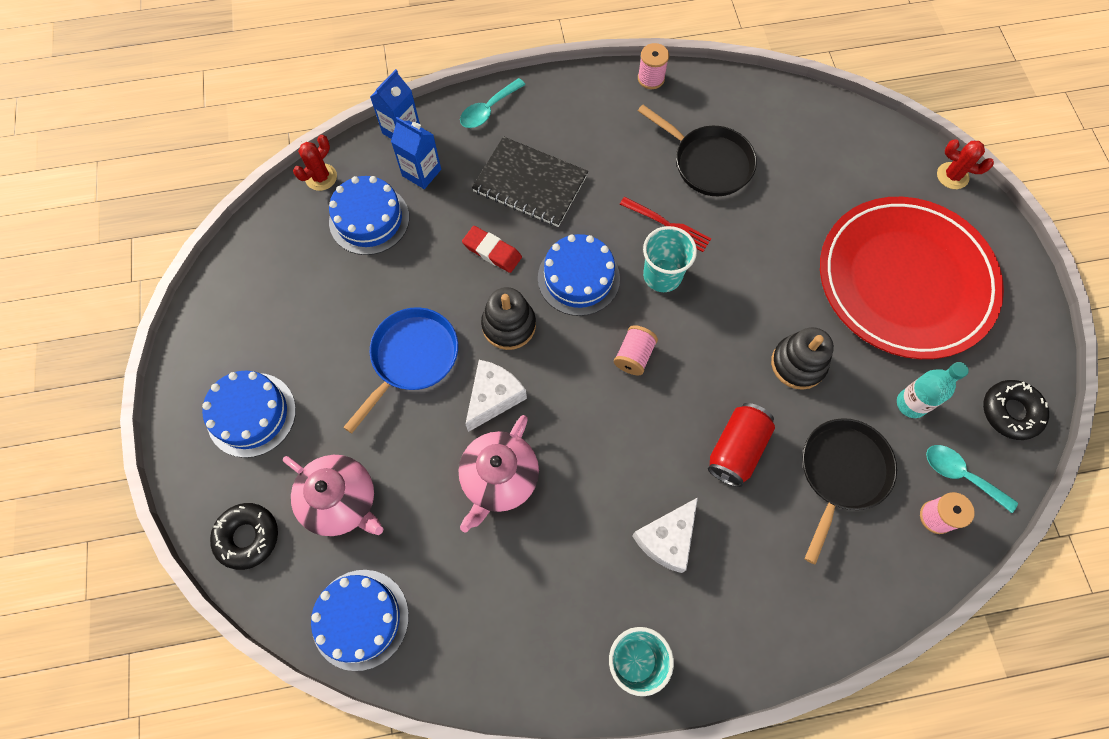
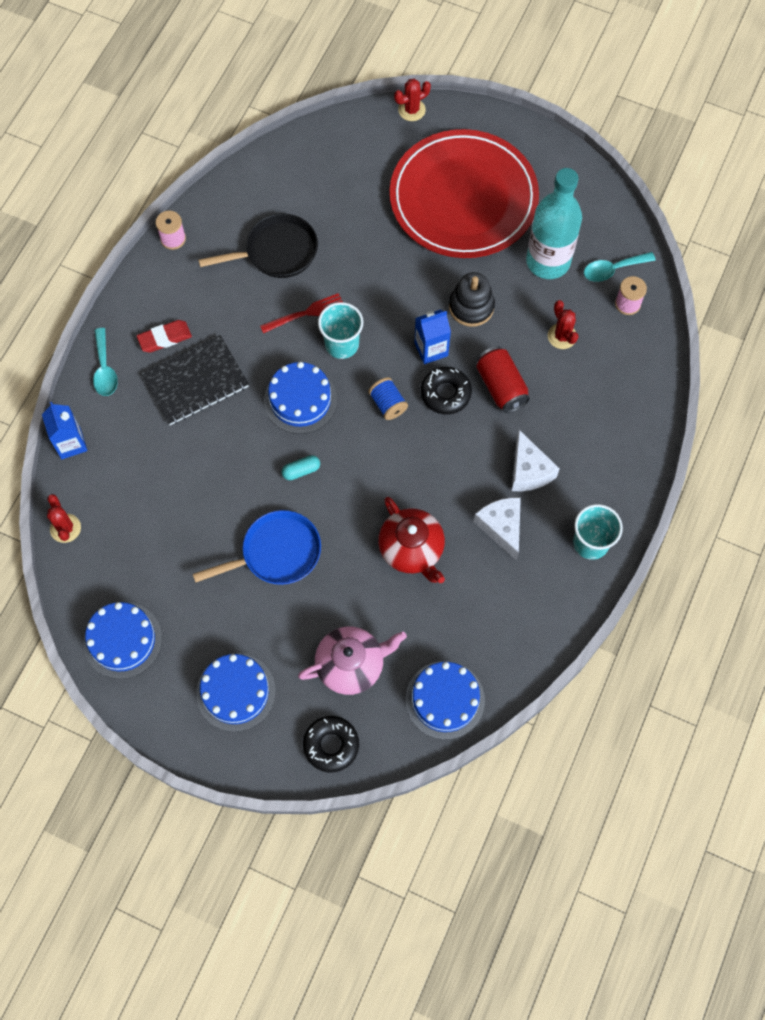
camera: 55 degrees left, 0 degrees up
(369, 219) = (134, 514): blue cake -> blue cake (123, 640)
(412, 358) = (276, 553): blue pan -> blue pan turned 90 degrees clockwise
(421, 172) = (122, 452): blue carton -> blue carton (431, 349)
(492, 251) = (232, 444): red eraser -> red eraser (165, 338)
(493, 397) = (349, 516): white cheese -> white cheese (501, 527)
(499, 479) = (412, 549): pink teapot -> red teapot
(509, 325) = (301, 470): black stacking toy -> turquoise capsule
(634, 356) = (388, 404): pink spool -> blue spool
(841, 473) = (562, 336): black pan -> red cactus
(911, 404) = (548, 261): turquoise bottle -> turquoise bottle, size x1.80
(1010, 412) = (595, 209): black donut -> black donut (445, 393)

